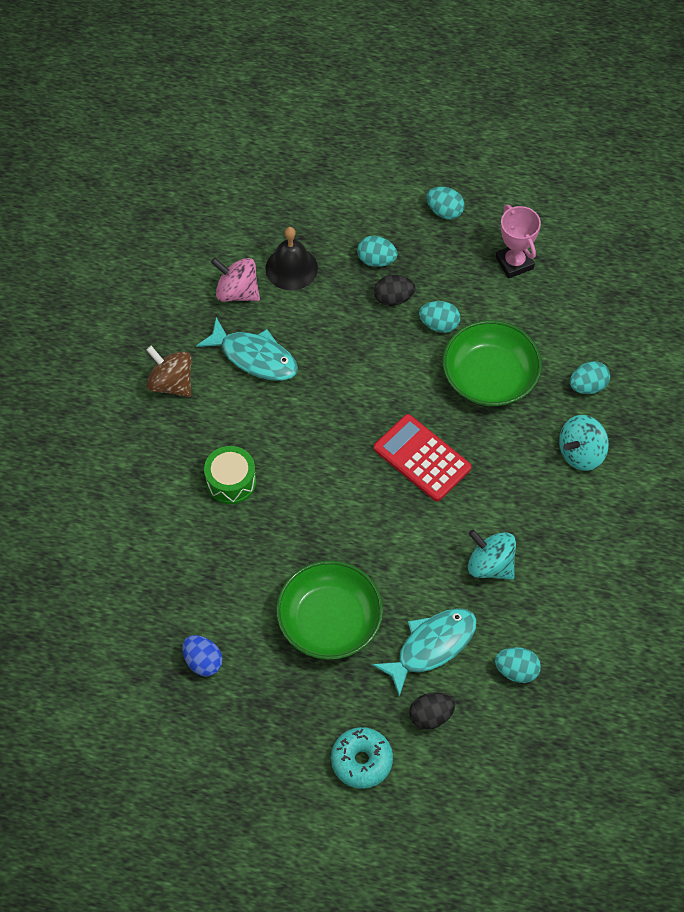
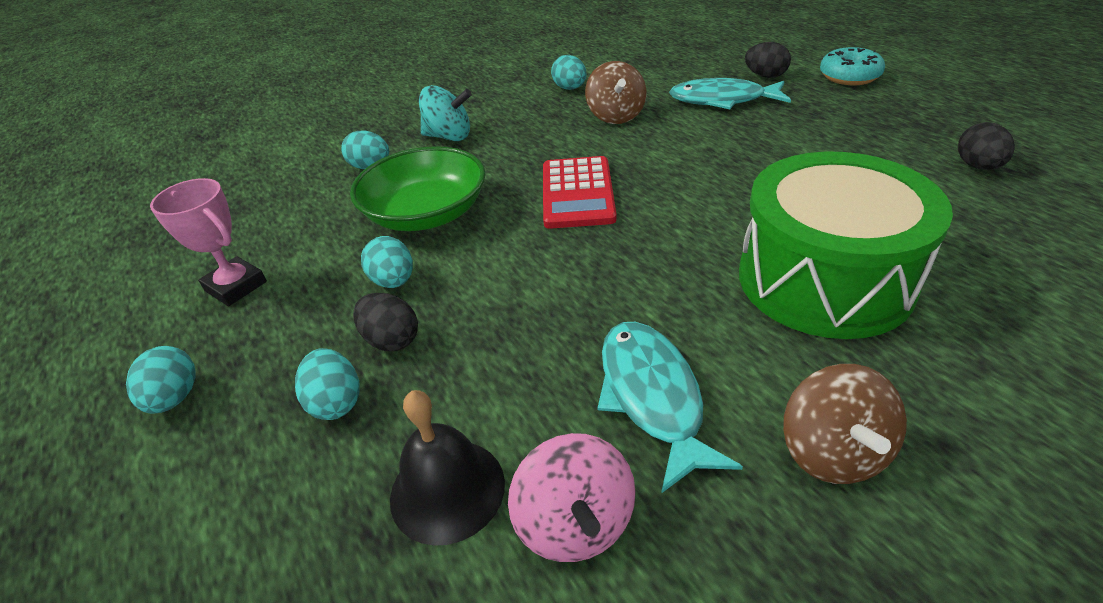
camera: 130 degrees left, 20 degrees down
(203, 661) = (977, 166): blue egg -> black egg
(231, 481) = (824, 279): green drum -> green drum, size x2.08
(329, 621) = (803, 141): green bowl -> none
(490, 565) = (615, 116): turquoise spinning top -> brown spinning top
(514, 263) = (236, 286): pink trophy -> pink trophy turned 75 degrees counterclockwise
(516, 671) = (671, 72): turquoise egg -> turquoise egg (570, 88)

